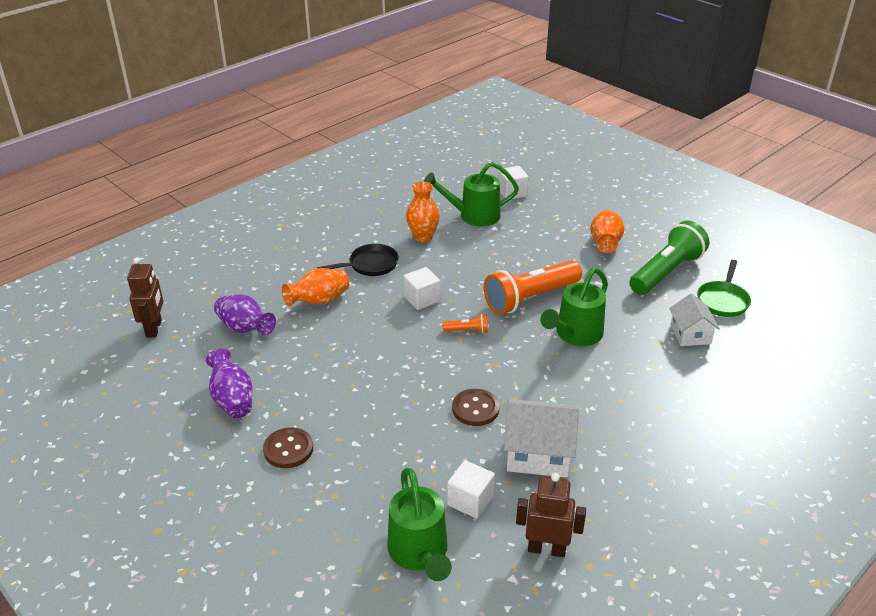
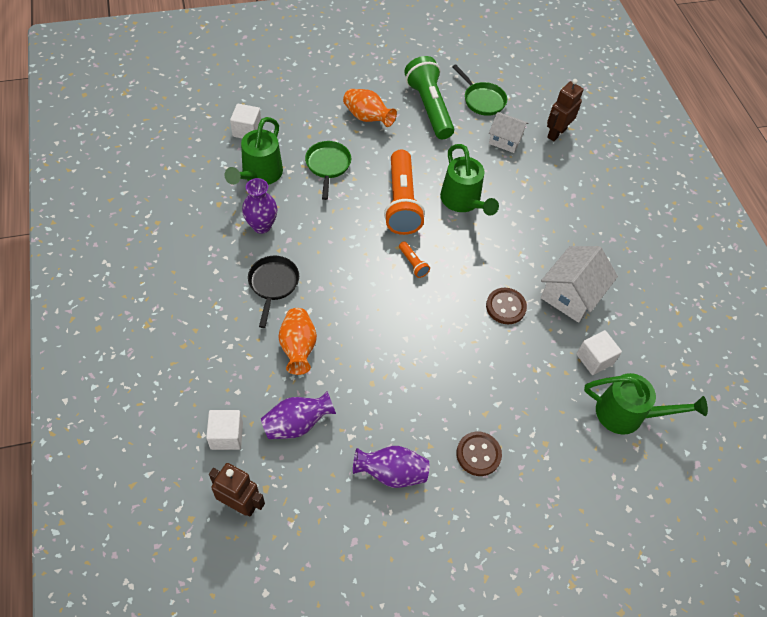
camera: 65 degrees left, 20 degrees up
(422, 299) = (350, 272): white cube -> white cube (226, 435)
(423, 237) = (261, 226): orange vase -> purple vase
(467, 330) = (413, 263): orange flashlight -> orange flashlight turned 120 degrees clockwise
(523, 244) = (328, 166): none -> green pan
(546, 549) = (657, 339): brown robot -> brown robot (556, 133)

